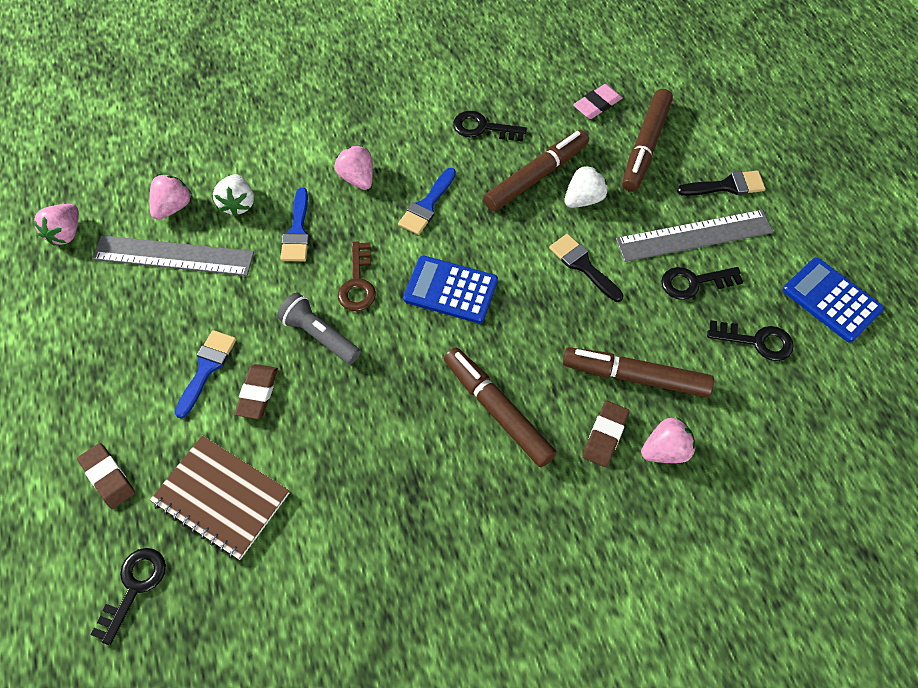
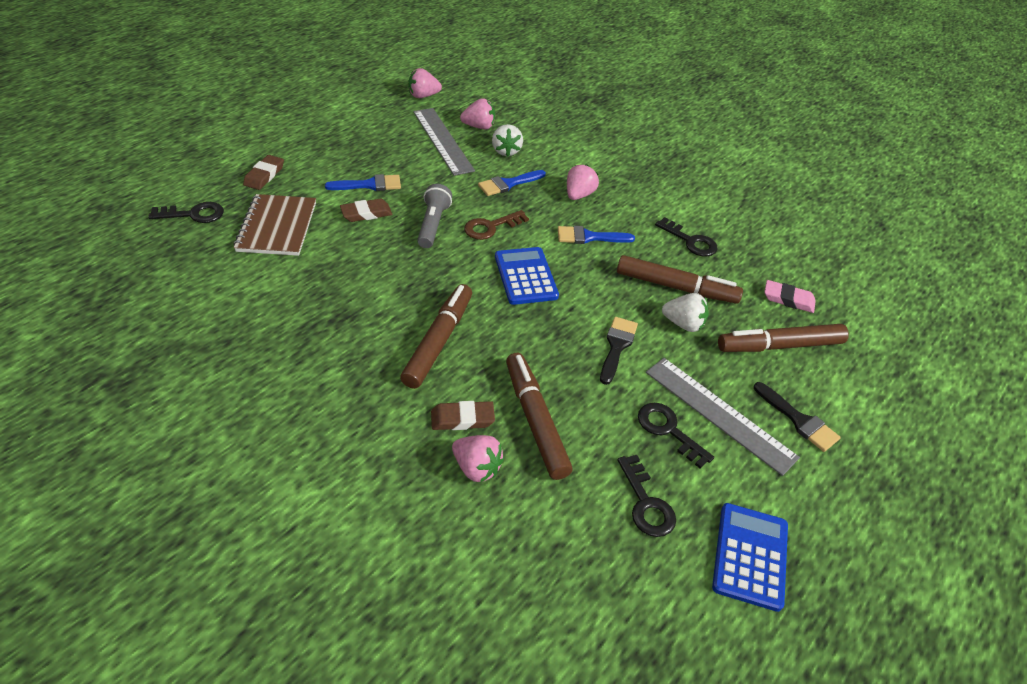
camera: 55 degrees right, 15 degrees down
(238, 204) = (506, 151): white strawberry -> white strawberry turned 60 degrees counterclockwise
(483, 128) = (690, 241): black key -> black key turned 150 degrees clockwise

